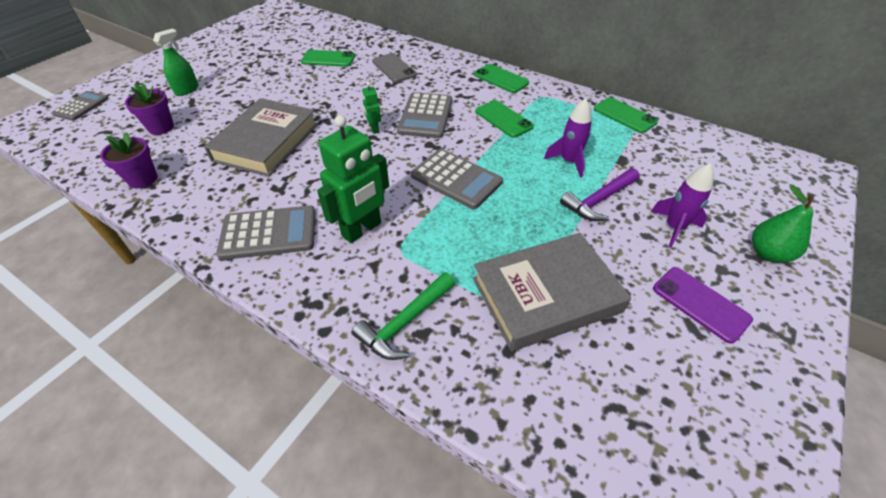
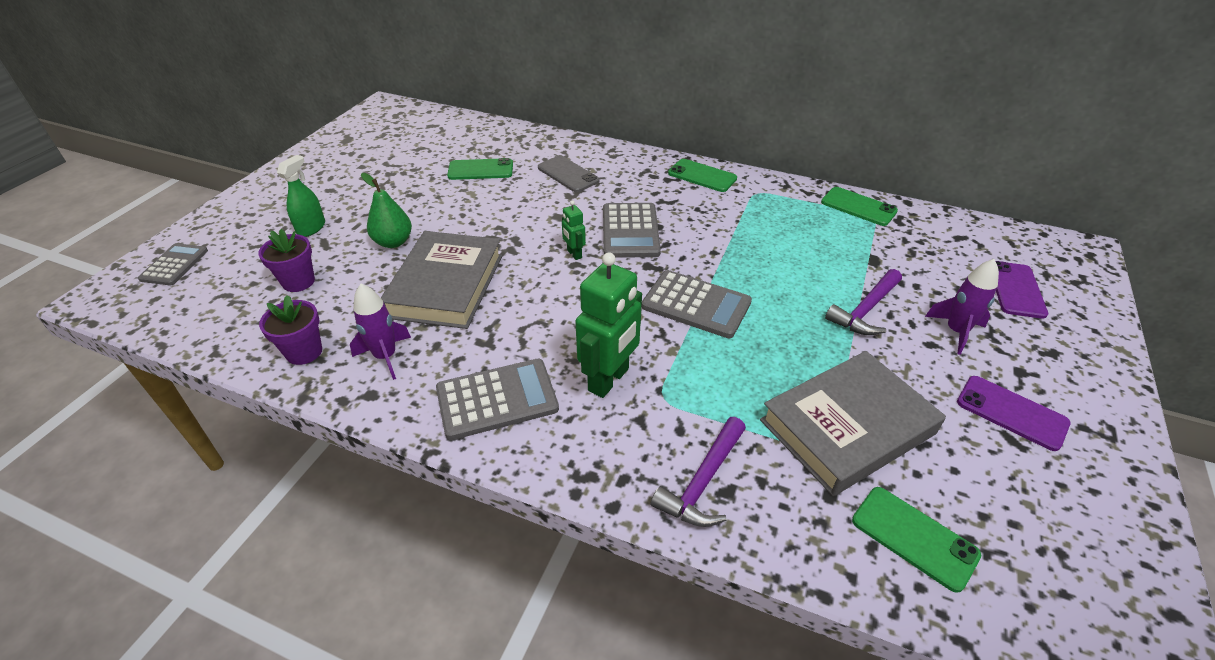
camera: 10 degrees left, 5 degrees down
(405, 322) = (703, 482): green hammer -> purple hammer
(503, 119) = (723, 225): green phone -> green phone (914, 538)
(569, 162) = (816, 269): purple rocket -> purple rocket (386, 356)
(743, 199) = (1016, 290): none -> purple phone
(768, 253) = (1061, 347): green pear -> green pear (393, 242)

